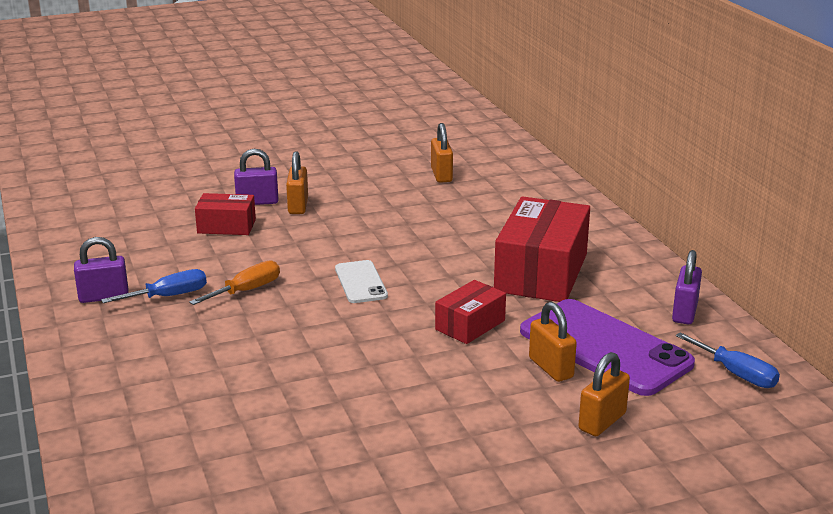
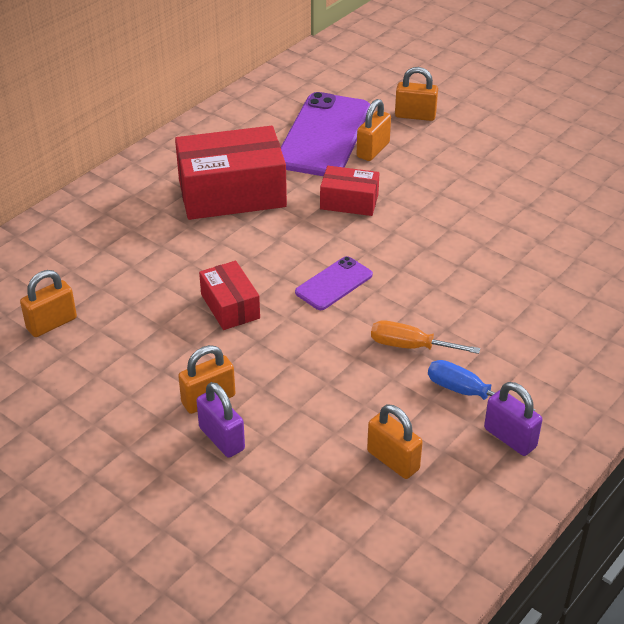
camera: 120 degrees left, 15 degrees up
(154, 249) = (393, 460): none -> orange padlock
(226, 226) = (299, 431): red box -> red box (230, 306)
(360, 282) = (334, 284): white phone -> purple phone
(684, 312) = (241, 115): purple padlock -> none
(736, 374) = (309, 81): blue screwdriver -> none

